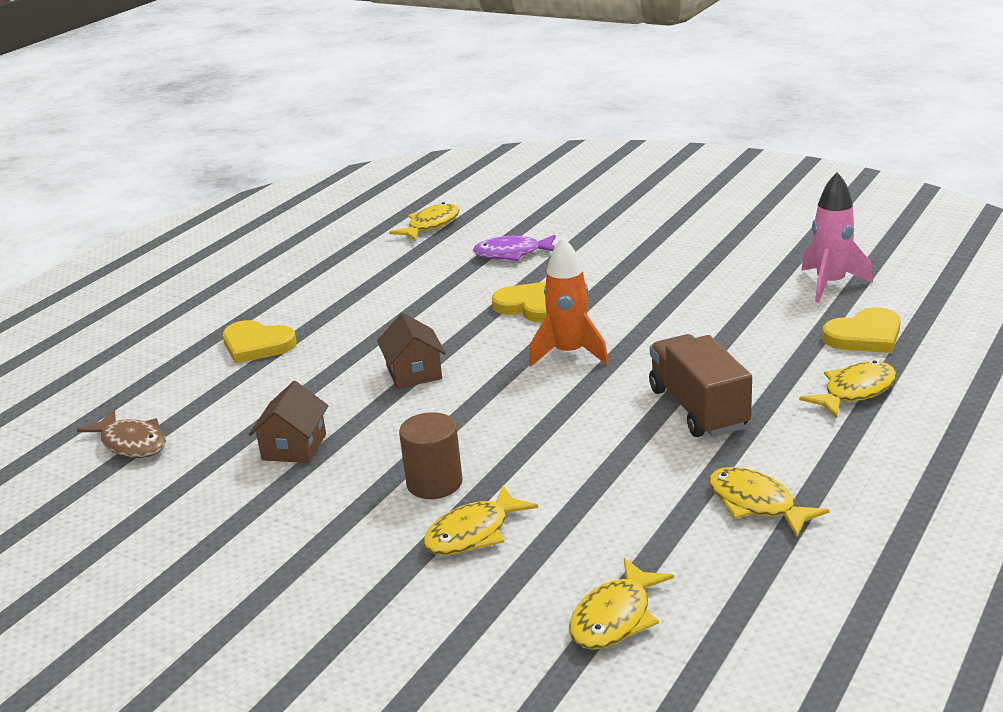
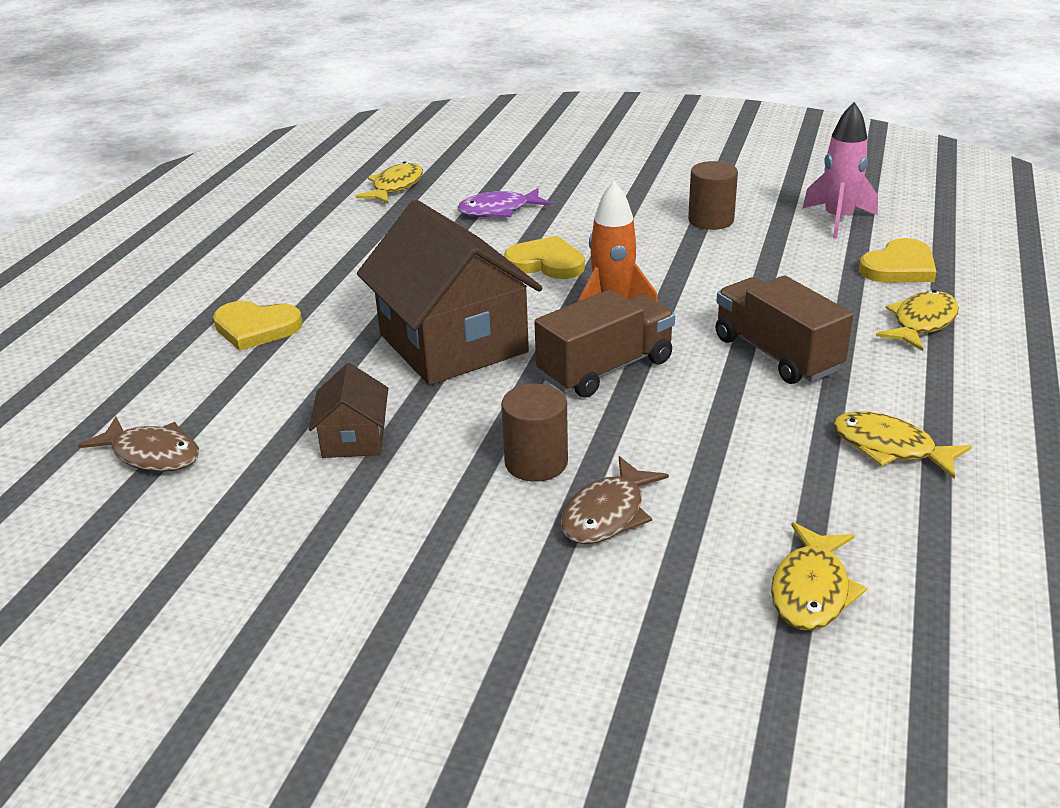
camera: 15 degrees left, 5 degrees up
(414, 373) = (453, 343): brown house -> brown house, size x2.15
(473, 533) = (608, 514): yellow fish -> brown fish
(535, 408) = (605, 369): none -> brown truck
(705, 276) = (711, 220): none -> brown cylinder

